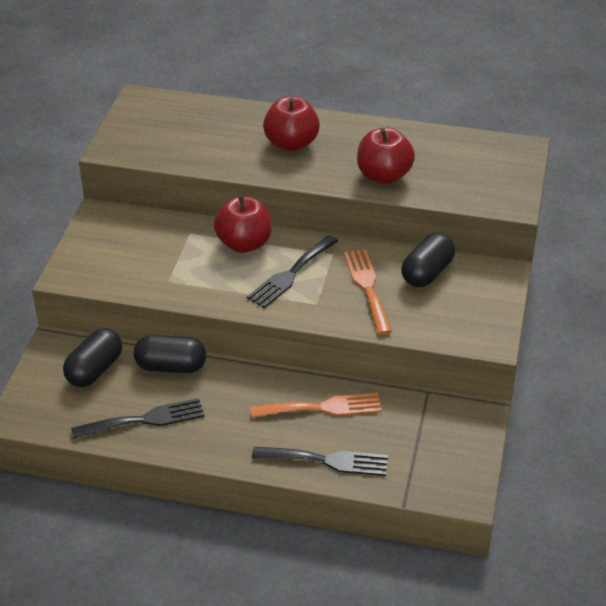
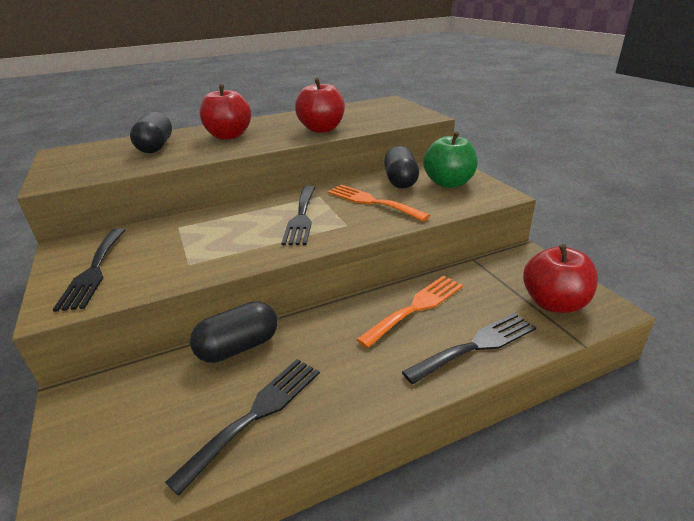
camera: 35 degrees left, 10 degrees down
(94, 370) = (149, 395): black capsule -> black capsule (156, 147)
(105, 252) = (94, 270): none -> black fork
(244, 244) = (238, 215): red apple -> red apple (554, 303)
(466, 301) = (448, 183): none -> green apple

